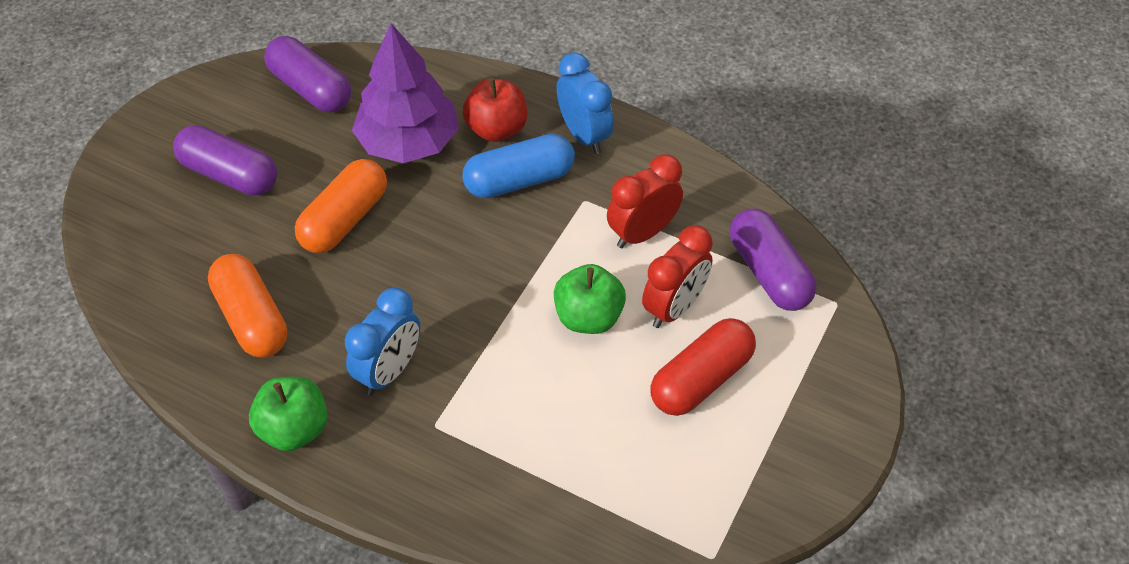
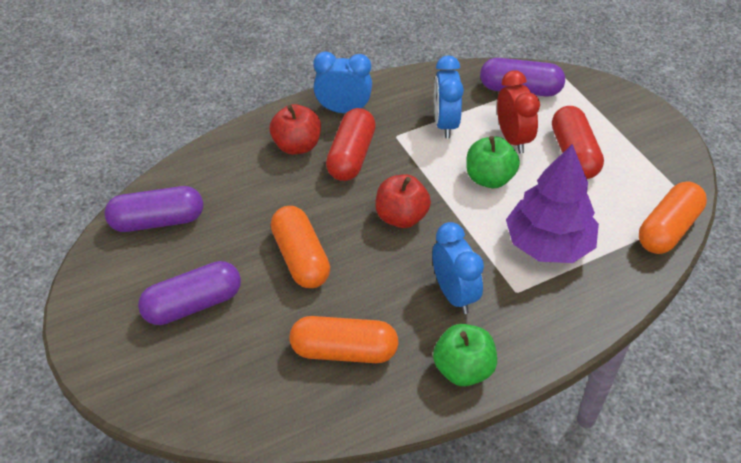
camera: 55 degrees left, 5 degrees down
(408, 142) = (263, 193): purple tree -> purple tree (549, 244)
(464, 269) = (401, 217): none -> red apple
(519, 180) = (351, 156): blue capsule -> red capsule
(642, 233) = (445, 124): red clock -> blue clock
(651, 534) = (668, 229): none -> orange capsule

